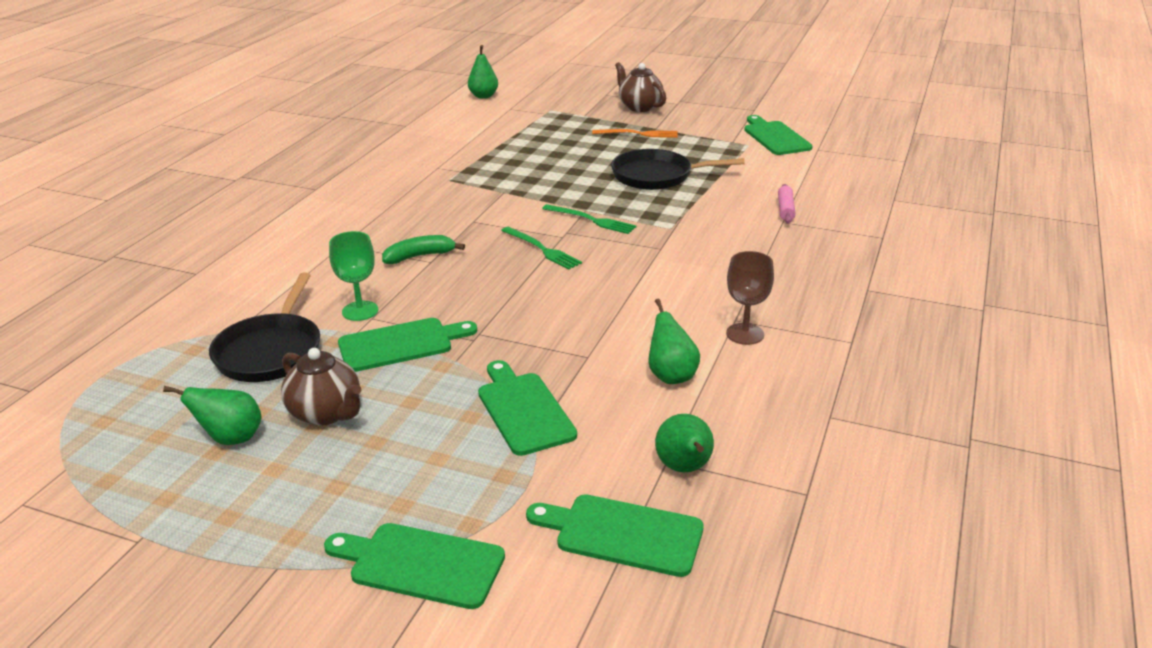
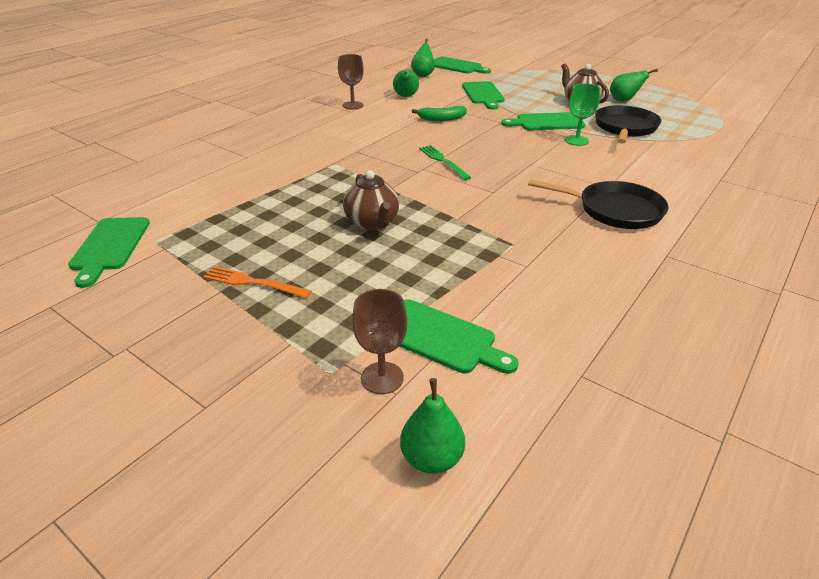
camera: 165 degrees left, 5 degrees up
(419, 256) = (539, 169): green banana -> green banana (441, 119)
(421, 564) = (530, 68): green cutting board -> green cutting board (440, 338)
(520, 111) = (382, 378): none -> brown goblet
(591, 220) = (391, 178): green fork -> none
(639, 107) = (190, 349): brown teapot -> brown teapot (372, 223)
(657, 176) = (296, 214): black pan -> black pan (614, 210)
(785, 209) = (230, 165): pink rolling pin -> none

